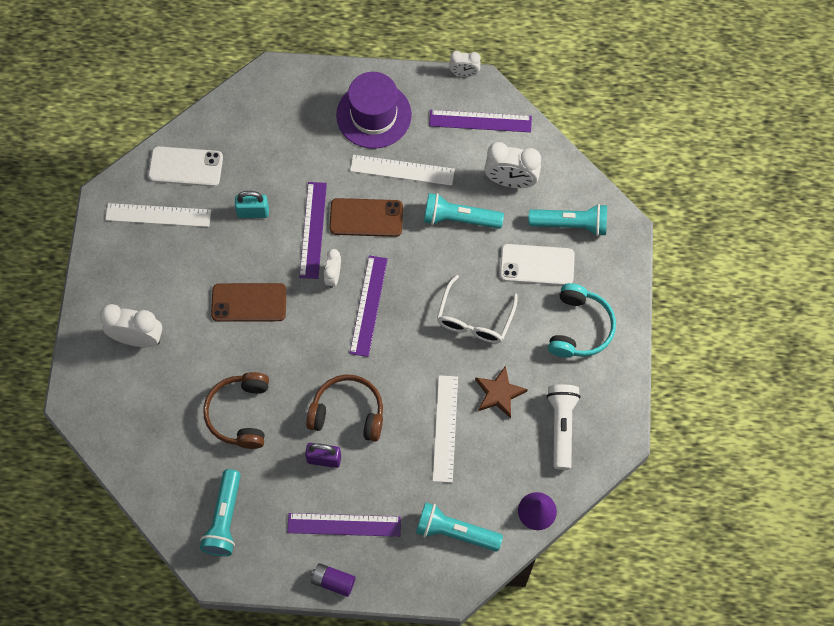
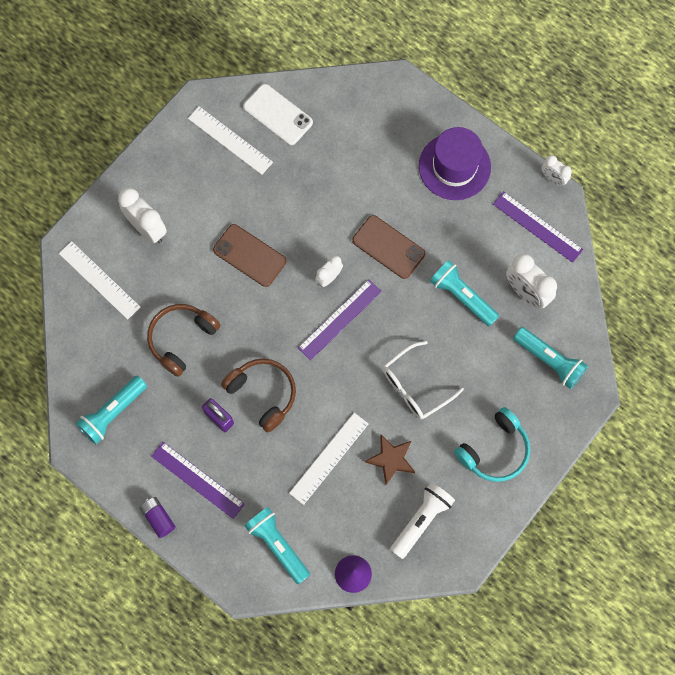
camera: 35 degrees right, 5 degrees up
(253, 212) = (304, 185): turquoise padlock -> none
(313, 230) = (340, 230): purple ruler -> none
(402, 170) = (445, 227): white ruler -> white ruler (99, 280)
(537, 265) = (497, 376): white phone -> none

